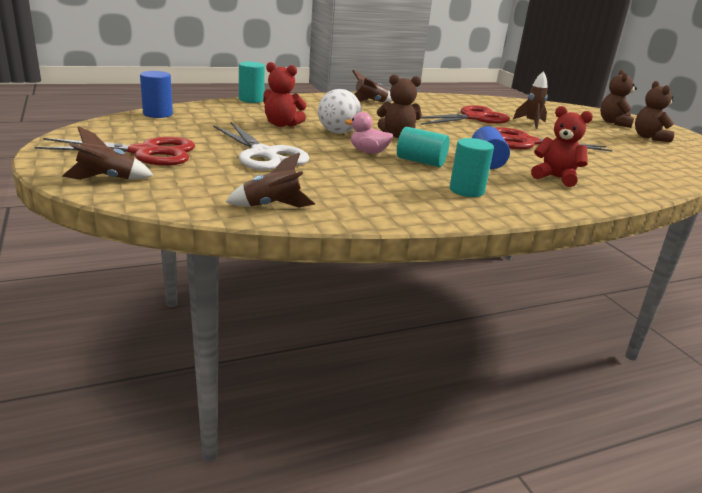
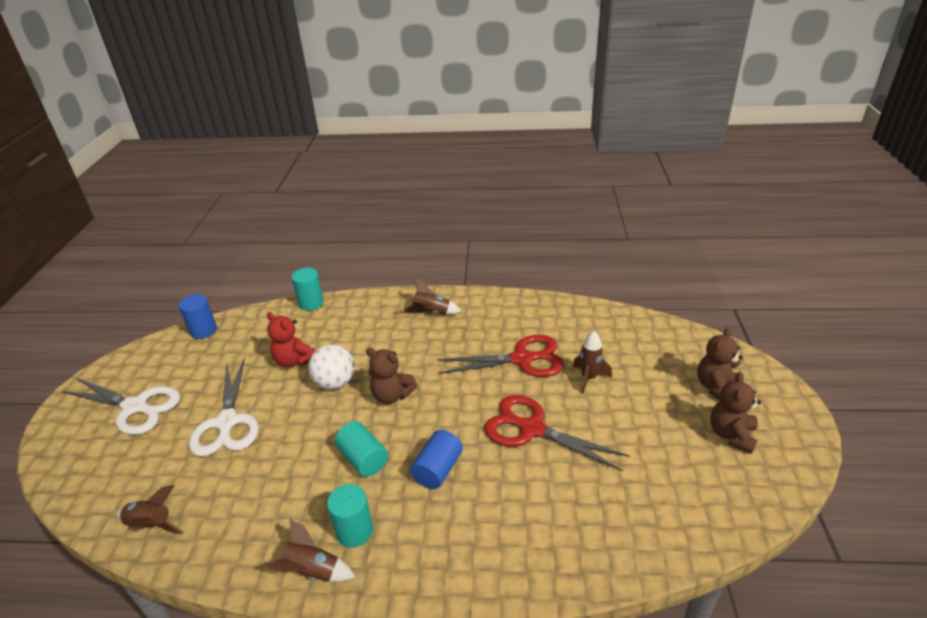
camera: 30 degrees right, 10 degrees up
(107, 178) = (72, 451): brown rocket -> brown rocket (313, 571)
(145, 152) = (135, 407): red scissors -> white scissors
(368, 152) = (328, 430): pink duck -> none
(555, 178) = (485, 521): red teddy bear -> none

